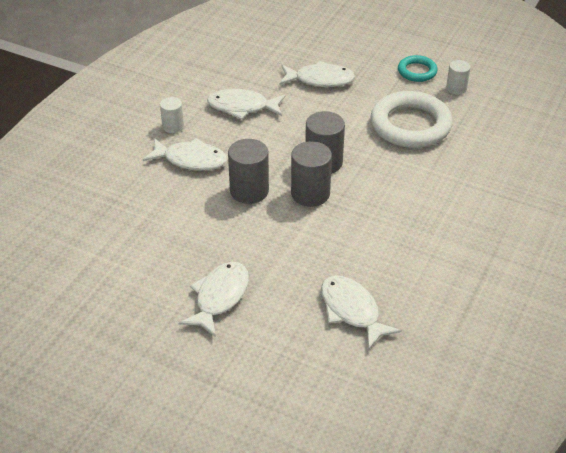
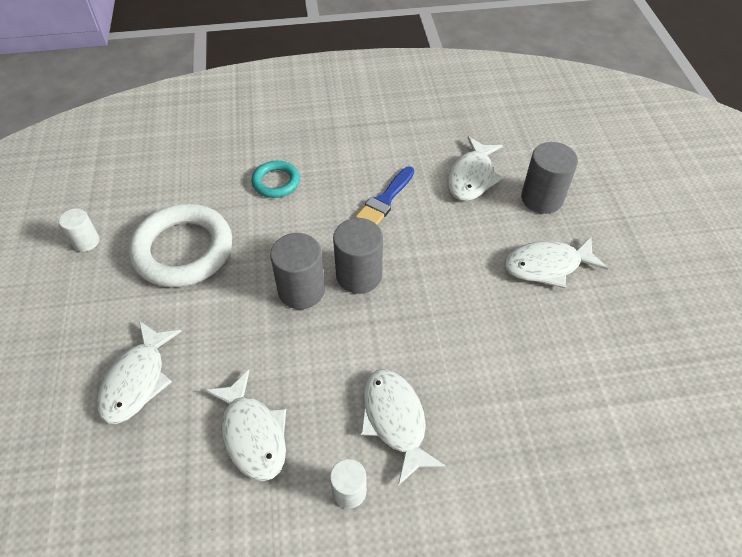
camera: 125 degrees left, 10 degrees up
(249, 191) = (397, 328): grey cylinder -> grey cylinder (542, 198)
(320, 80) = (137, 380): white fish -> white fish turned 135 degrees counterclockwise
(372, 242) = (385, 200): none -> blue brush
(417, 71) = (65, 291): turquoise ring -> turquoise ring (276, 182)

